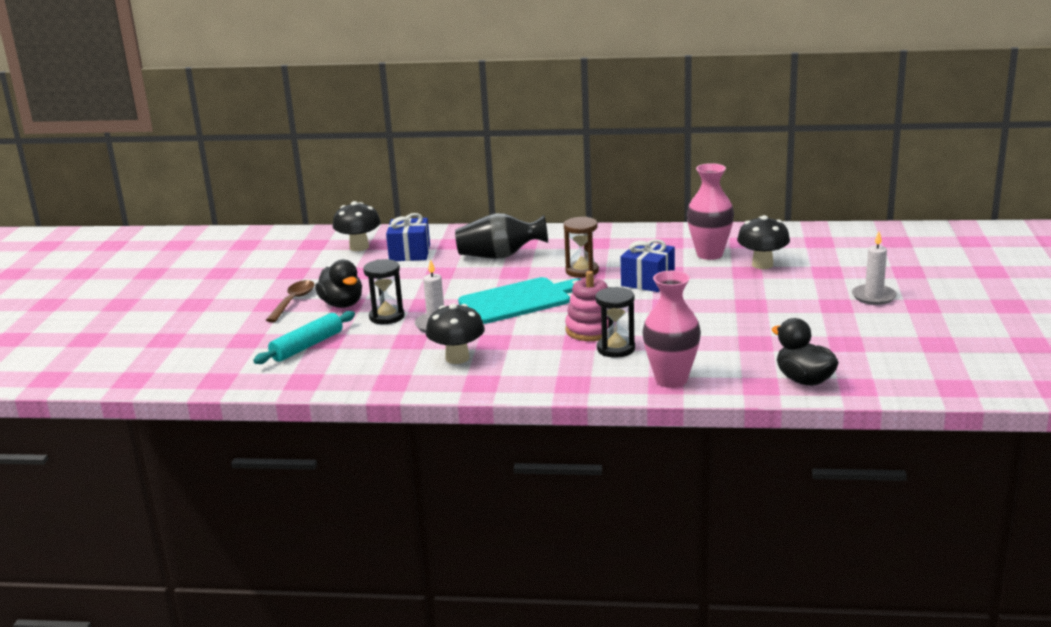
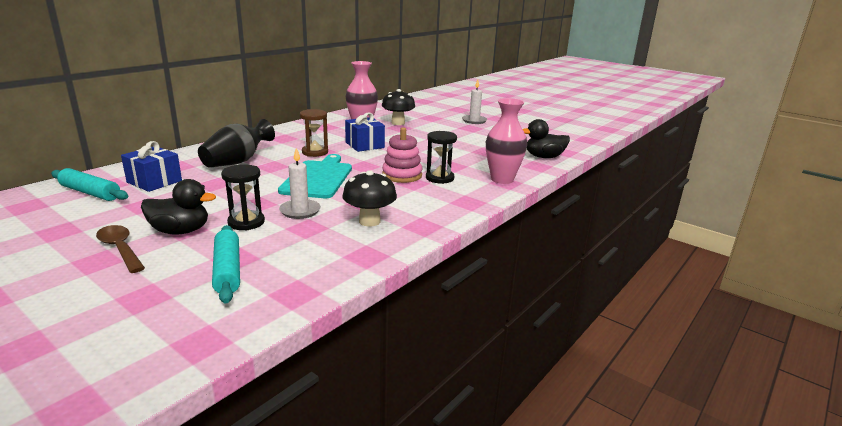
camera: 60 degrees left, 0 degrees up
(359, 247) = (90, 193): black mushroom -> turquoise rolling pin

